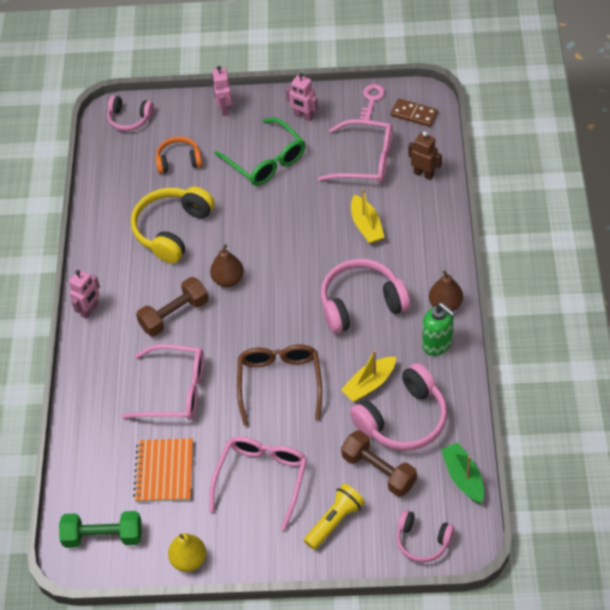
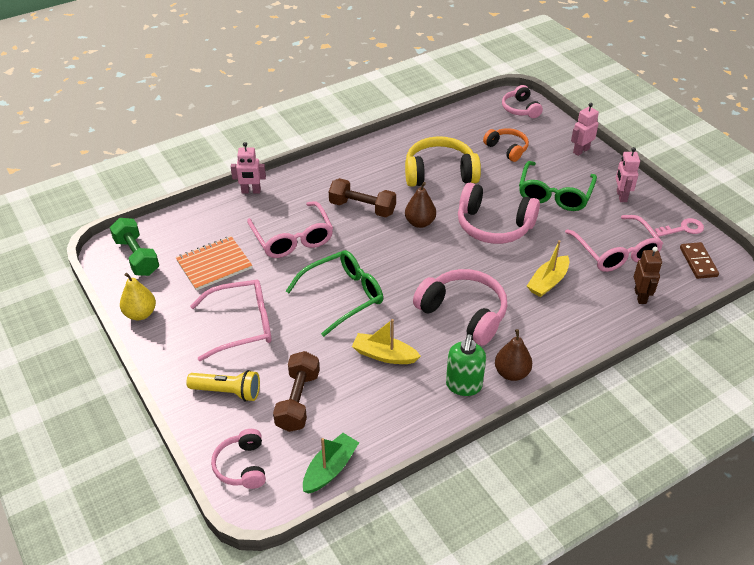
camera: 55 degrees right, 10 degrees down
(90, 310) = (332, 164): pink robot -> pink robot (251, 191)
(280, 383) = (343, 296): brown glasses -> green glasses
(403, 419) = (364, 395): pink headphones -> pink headphones (494, 226)

